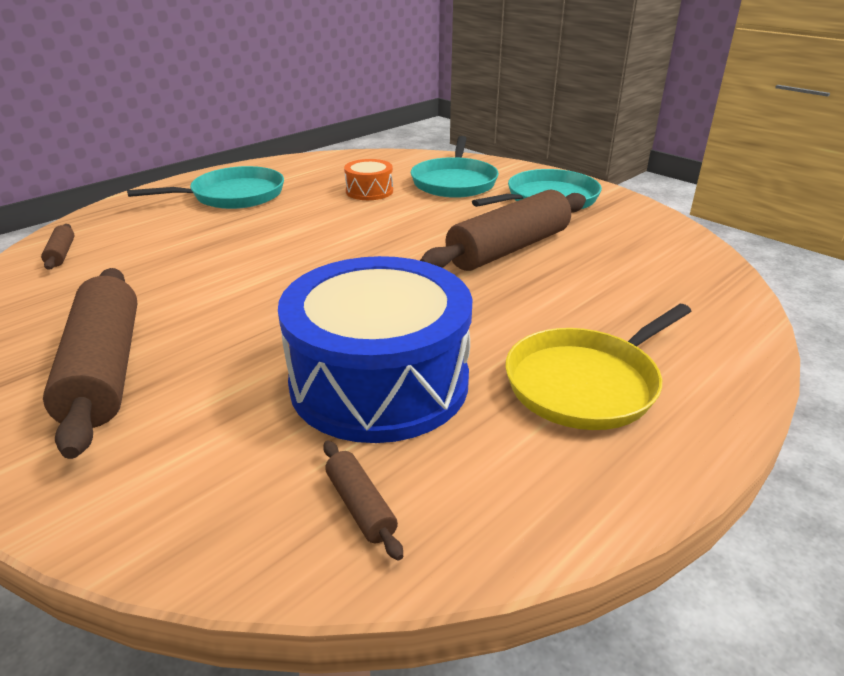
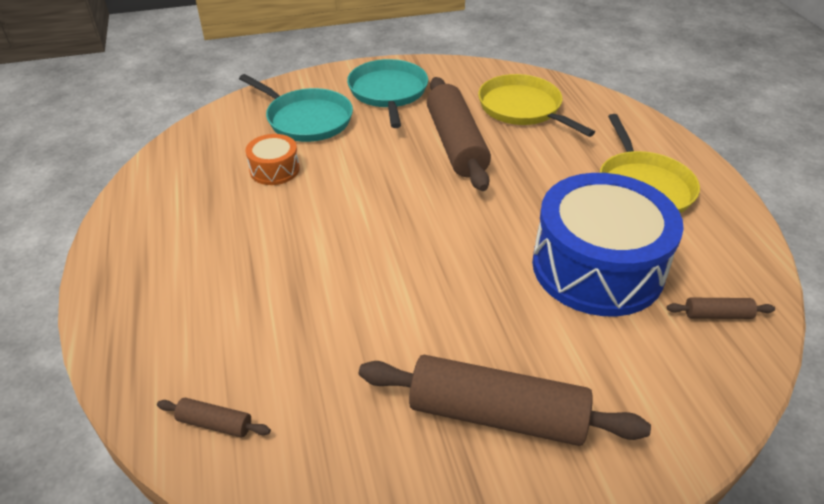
camera: 60 degrees left, 10 degrees up
(233, 195) = (186, 257): turquoise pan -> none
(633, 266) = (523, 108): none -> yellow pan

